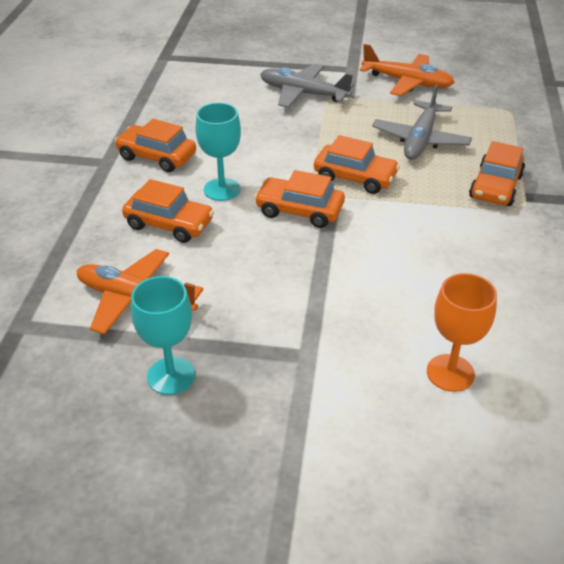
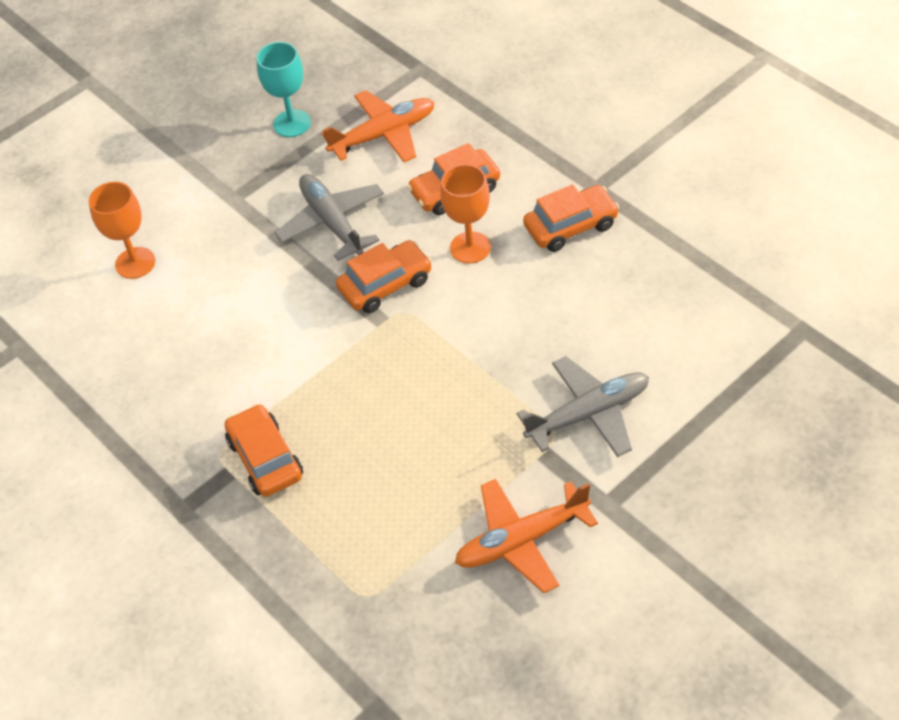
camera: 135 degrees right, 10 degrees up
(222, 189) = (470, 247): turquoise goblet -> orange goblet
(355, 177) = (391, 356): orange car -> none
(420, 140) = (396, 457): grey plane -> grey plane (332, 222)

